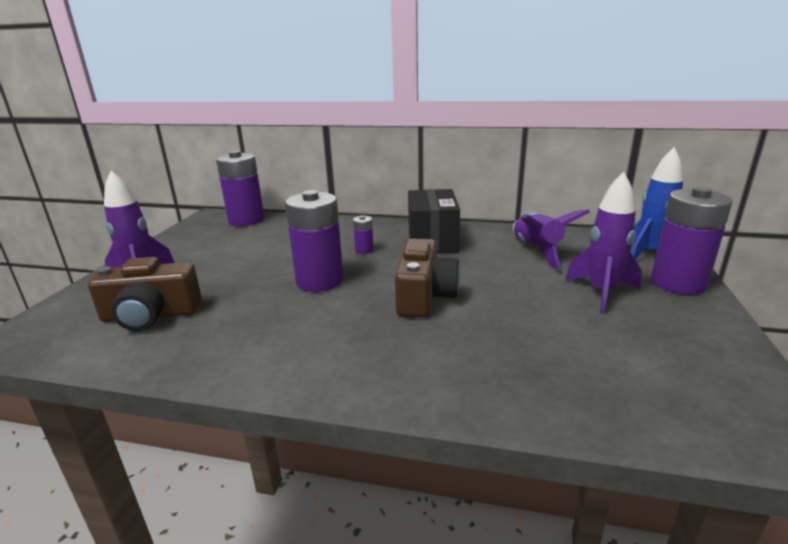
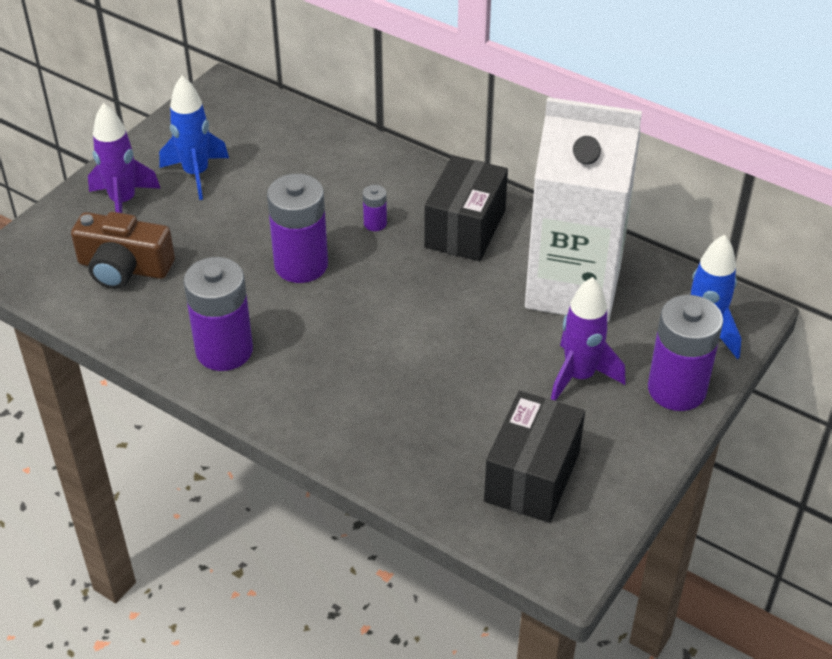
camera: 20 degrees right, 20 degrees up
(205, 253) = (196, 174): none -> blue rocket
(246, 220) = (263, 113): purple battery -> purple battery (224, 350)
(424, 296) = (394, 322): brown camera -> none
(536, 250) = (573, 287): purple rocket -> white carton
(654, 368) = (532, 477): none -> black box

